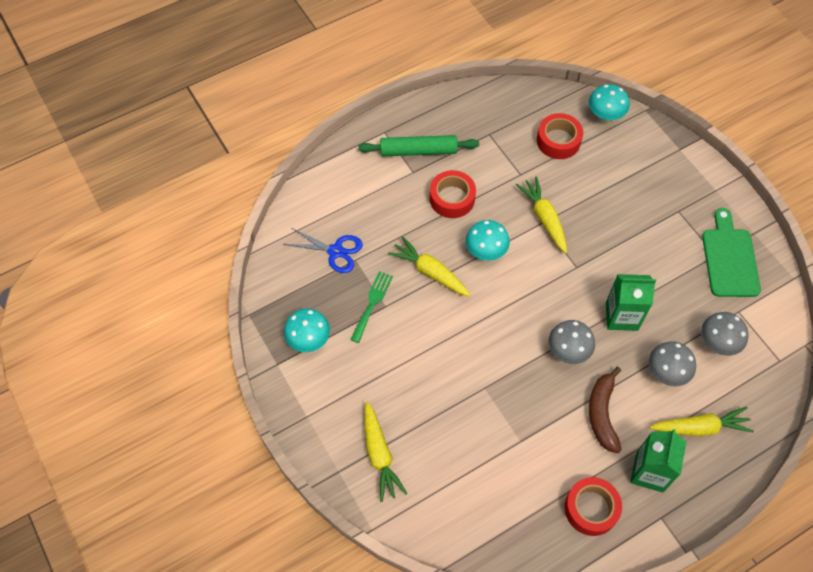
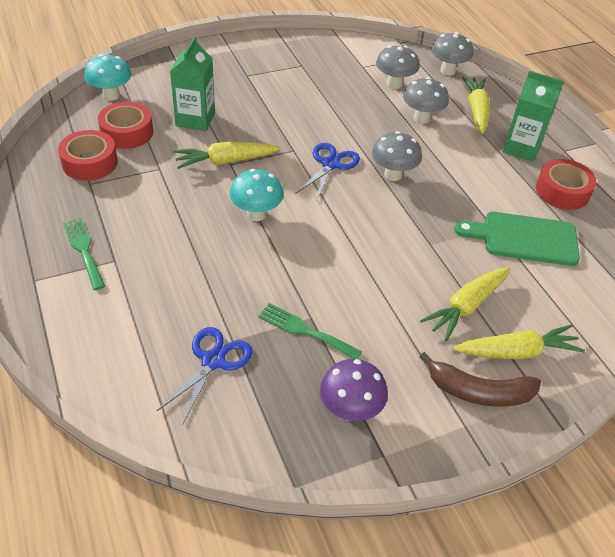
camera: 85 degrees left, 15 degrees down
(309, 340) = (350, 410): turquoise mushroom -> purple mushroom
(418, 151) = (84, 250): green rolling pin -> green fork
(430, 272) = (271, 266): yellow carrot -> yellow carrot (466, 307)
(452, 198) = (171, 230): red tape -> red tape (90, 163)
(566, 299) = (330, 164): none -> blue scissors
(602, 413) = (462, 165): brown banana -> brown banana (479, 392)
(621, 316) = (357, 132): green carton -> green carton (195, 119)
(729, 259) = (308, 59): green cutting board -> green cutting board (524, 238)
(766, 397) = (448, 71): none -> grey mushroom

